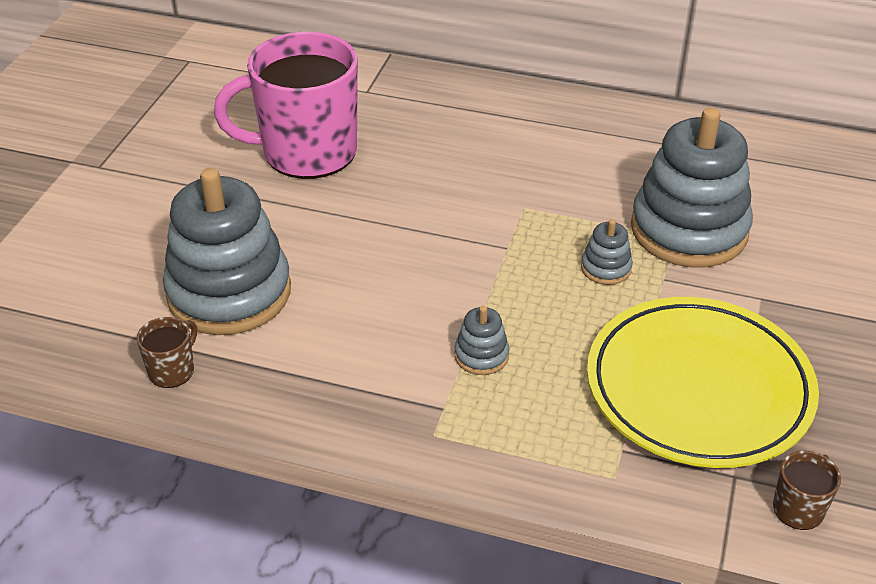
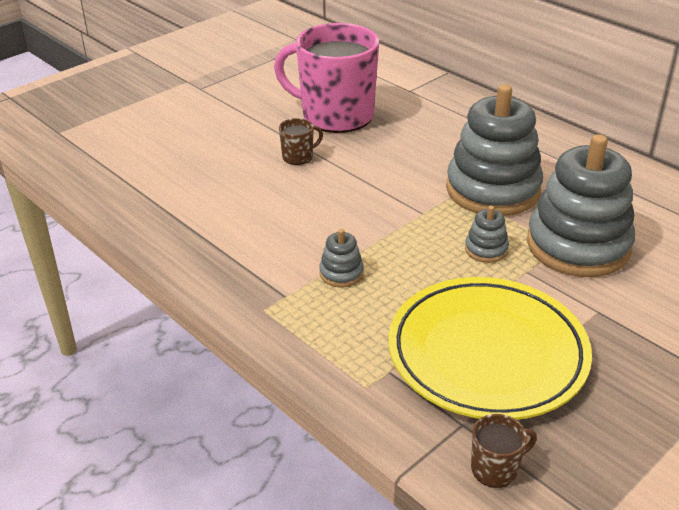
camera: 30 degrees right, 5 degrees down
(172, 370) = (137, 213): brown mug -> brown mug (298, 157)
(229, 292) = (211, 181): grey stacking toy -> grey stacking toy (493, 190)

